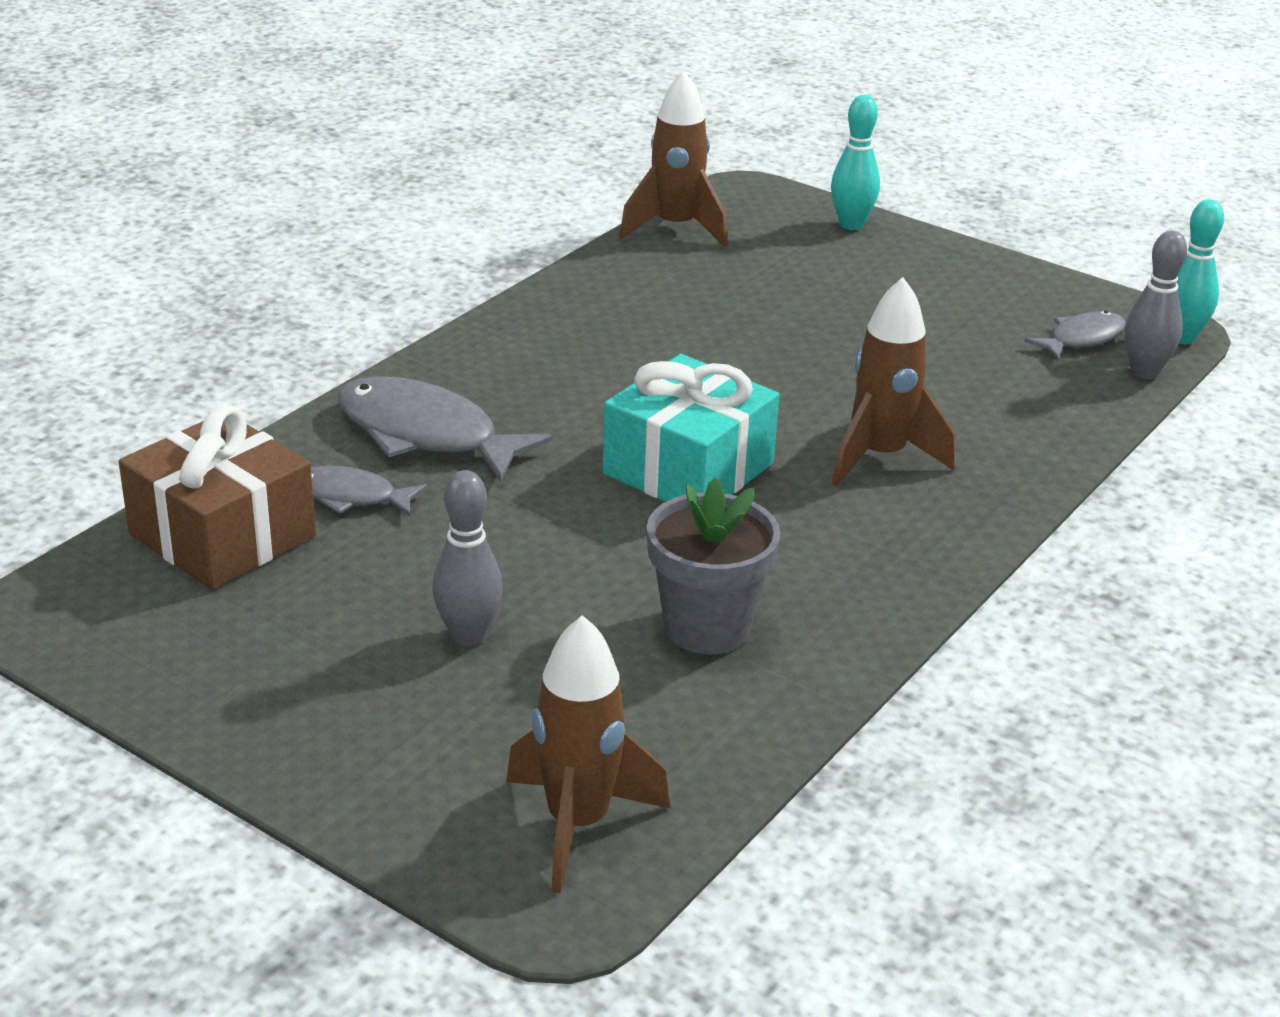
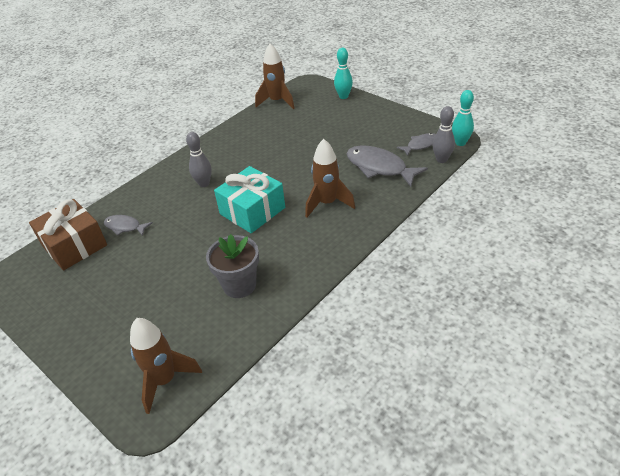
camera: 10 degrees right, 10 degrees up
(426, 435) = (160, 198): grey fish -> grey fish (379, 167)
(468, 635) = (149, 290): grey bowling pin -> grey bowling pin (204, 184)

